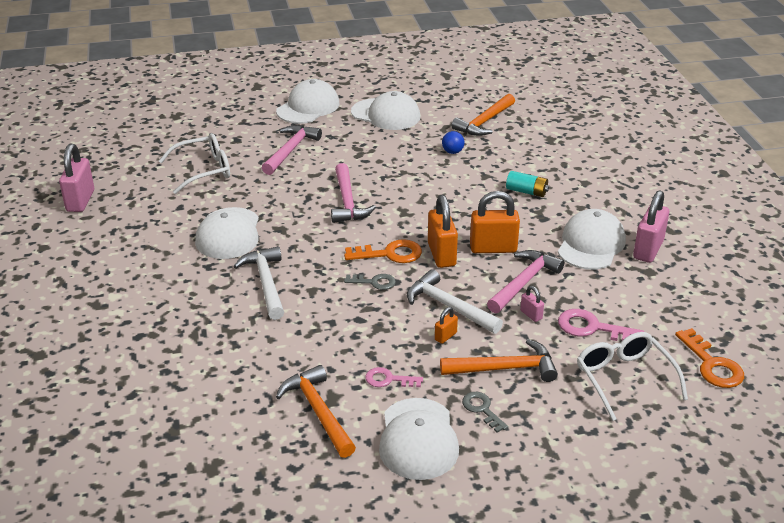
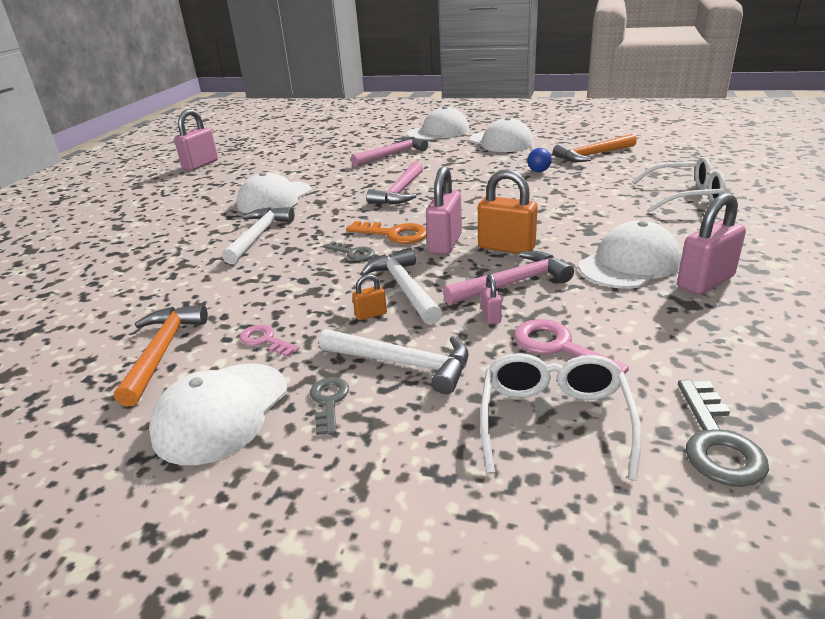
camera: 30 degrees right, 5 degrees down
(204, 170) = (309, 159): white glasses -> white glasses (685, 196)
(441, 255) = (445, 243): orange padlock -> pink padlock
(504, 368) = (403, 363): orange hammer -> white hammer
(526, 191) = (590, 208): turquoise battery -> none
(712, 365) = (717, 442): orange key -> grey key

